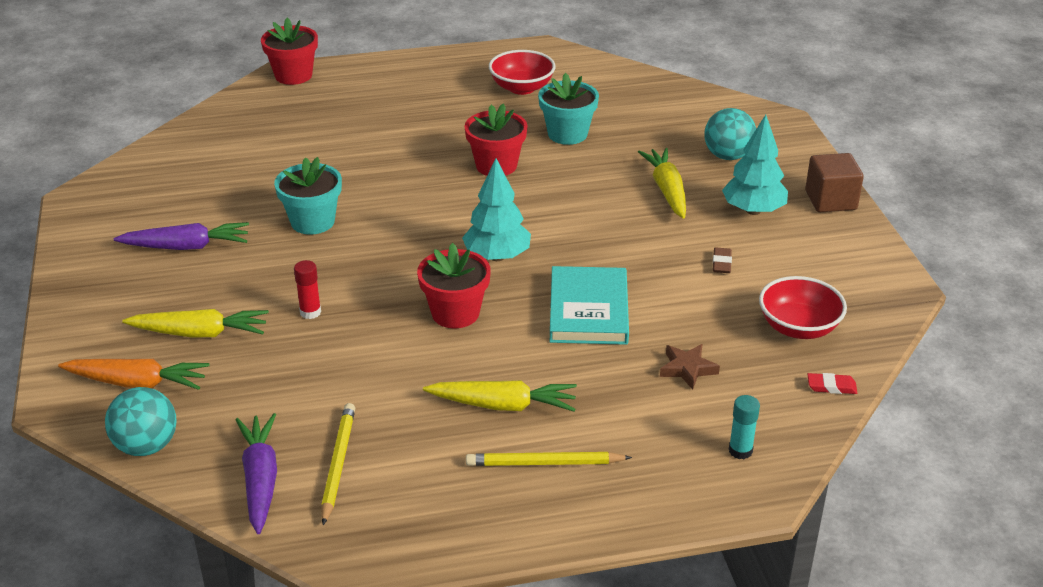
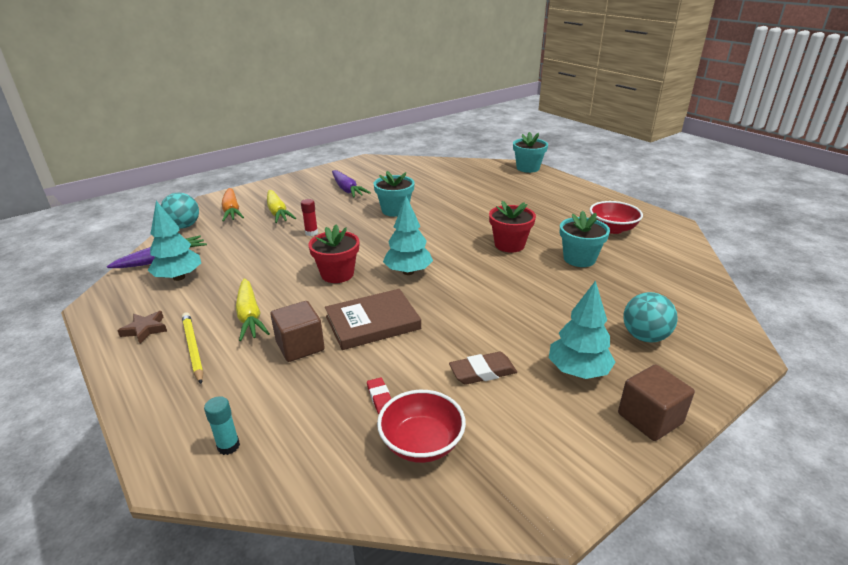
camera: 65 degrees right, 5 degrees down
(293, 75) = (528, 168): red flower pot -> turquoise flower pot
(338, 464) = (179, 277): yellow pencil -> turquoise tree
(588, 310) = (372, 322): turquoise book -> brown book
(598, 374) = (300, 346): none -> brown cube
(667, 190) = (557, 318): yellow carrot -> none
(687, 369) = (326, 388): brown star -> brown star (145, 329)
(721, 263) = (482, 372): brown eraser -> brown eraser, size x1.62
(831, 386) = (342, 489): red eraser -> red eraser (380, 398)

